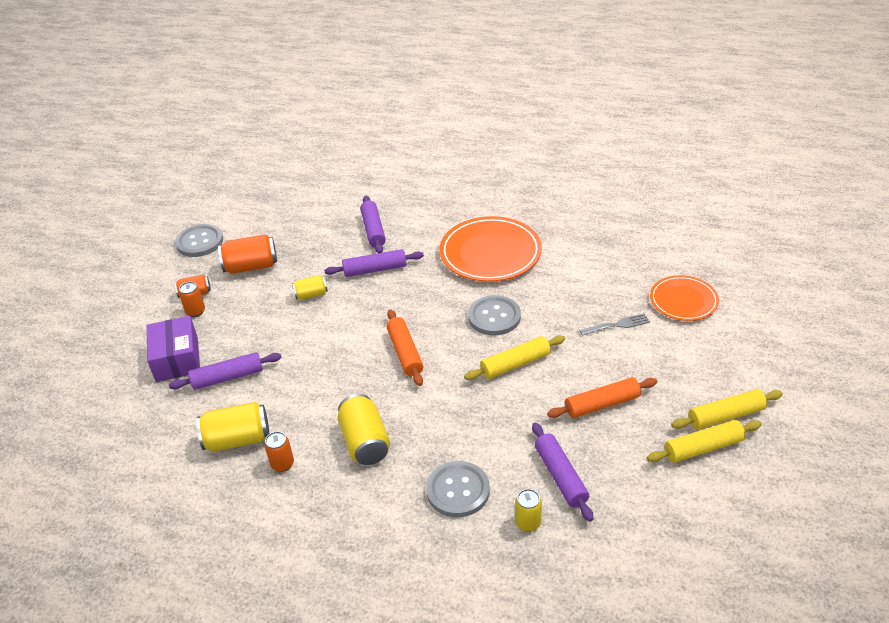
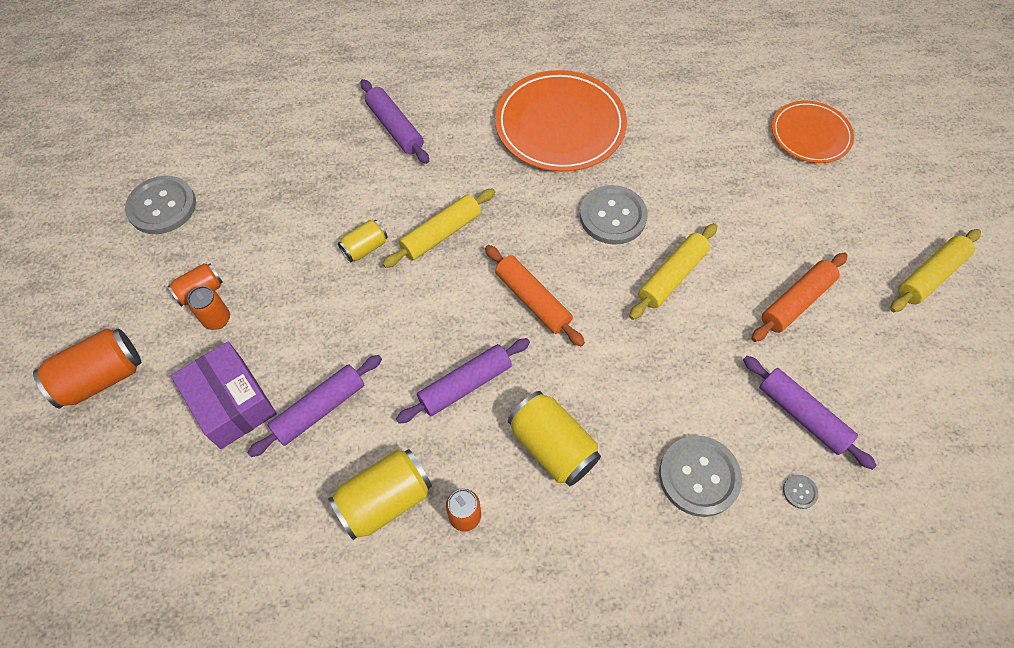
camera: 25 degrees left, 20 degrees up
(251, 266) = (258, 226): orange can -> orange can (101, 377)
(375, 269) = (429, 187): purple rolling pin -> purple rolling pin (465, 385)
(528, 523) = (799, 492): yellow can -> grey button
(618, 325) = (757, 188): grey fork -> none
(703, 448) = (928, 325): yellow rolling pin -> yellow rolling pin (441, 234)

